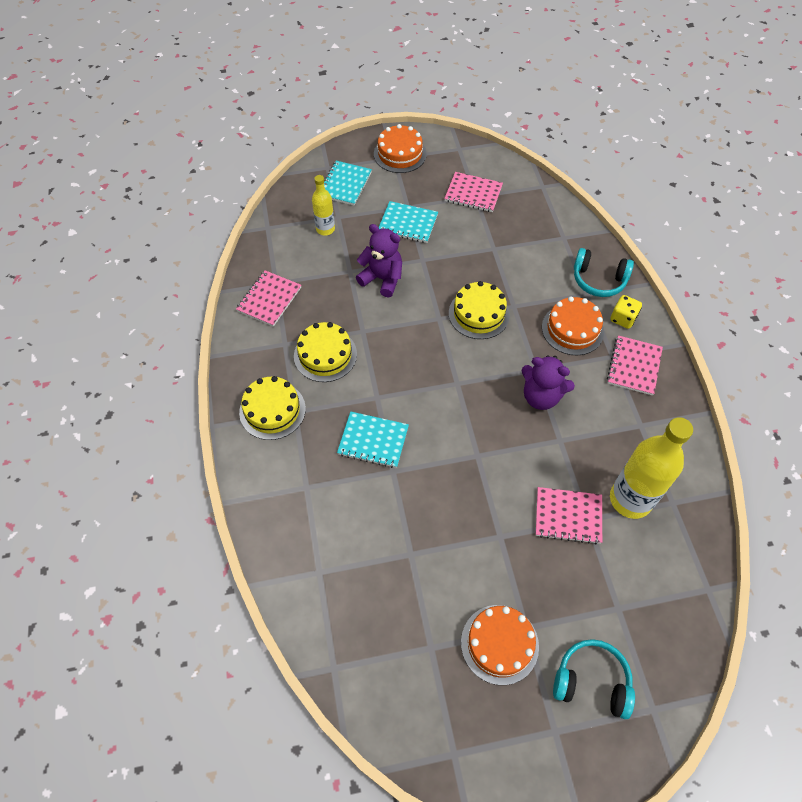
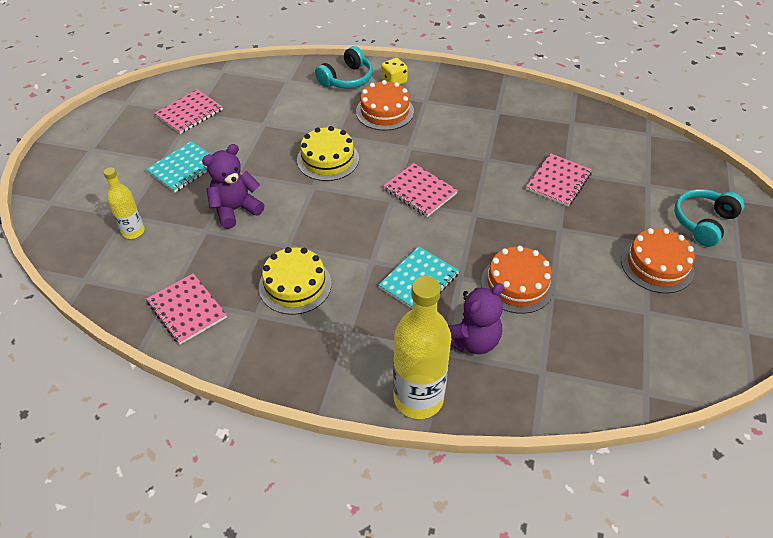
camera: 65 degrees left, 10 degrees down
(272, 410) = (334, 352): yellow cake -> none
(345, 184) = (88, 196): turquoise notebook -> none
(400, 154) = (90, 143): orange cake -> orange cake (517, 284)
(541, 396) = (438, 154): purple teddy bear -> purple teddy bear (472, 340)
(630, 499) = (559, 142): yellow bottle -> yellow bottle (418, 398)
(634, 366) = (442, 93): pink notebook -> pink notebook (420, 191)

